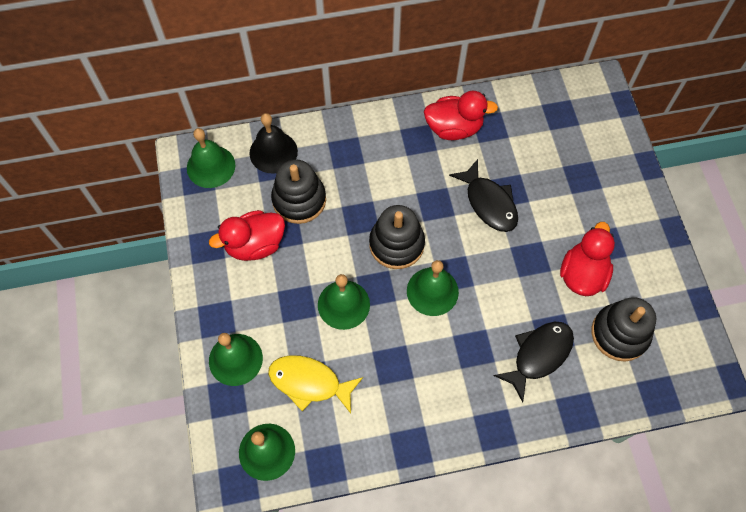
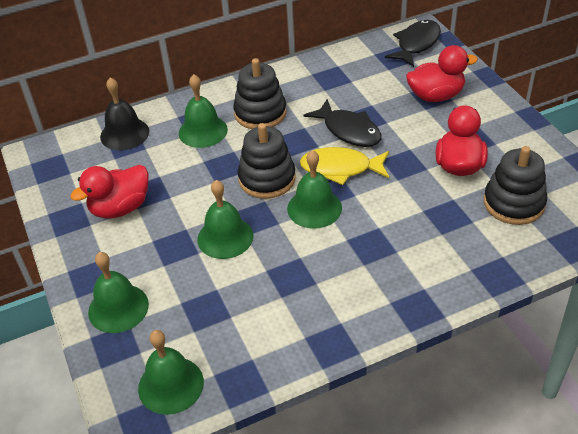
camera: 10 degrees left, 20 degrees down
(211, 166) = (62, 156): green bell -> green bell (203, 131)
(299, 200) = (159, 164): black stacking toy -> black stacking toy (260, 113)
(309, 383) = (205, 311): yellow fish -> yellow fish (340, 168)
(454, 128) = (297, 84): red duck -> red duck (436, 96)
(538, 355) = (440, 237): black fish -> black fish (416, 44)

